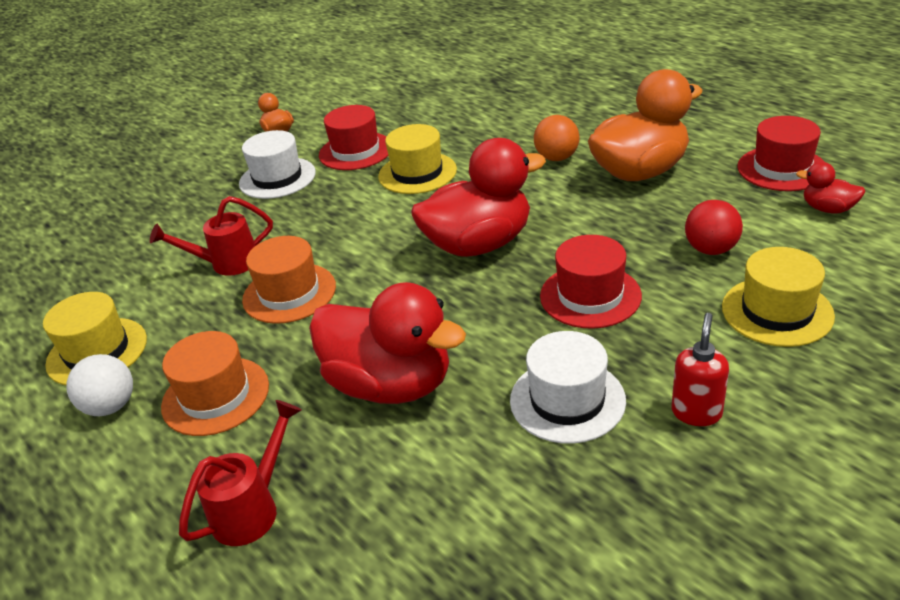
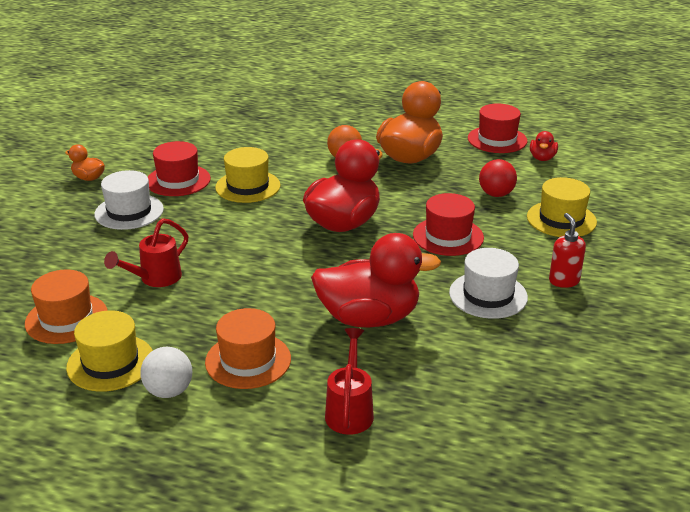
camera: 35 degrees left, 5 degrees down
(289, 293) = (232, 285): orange hat -> orange hat (66, 318)
(827, 209) = (542, 158): red duck -> red duck turned 75 degrees counterclockwise

